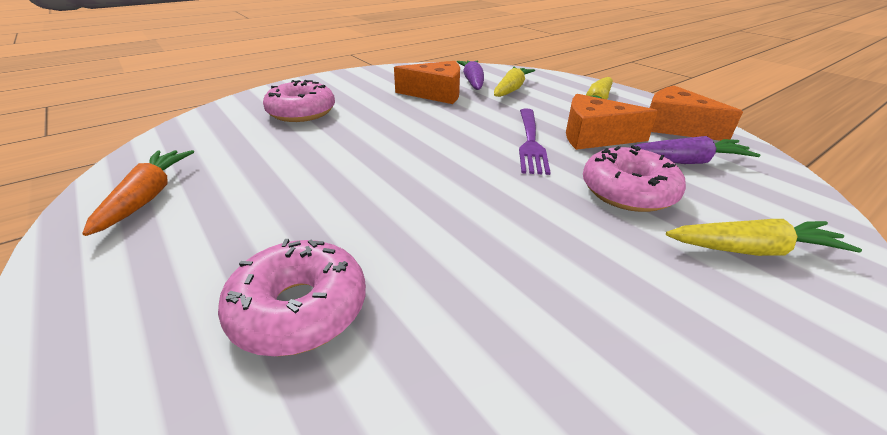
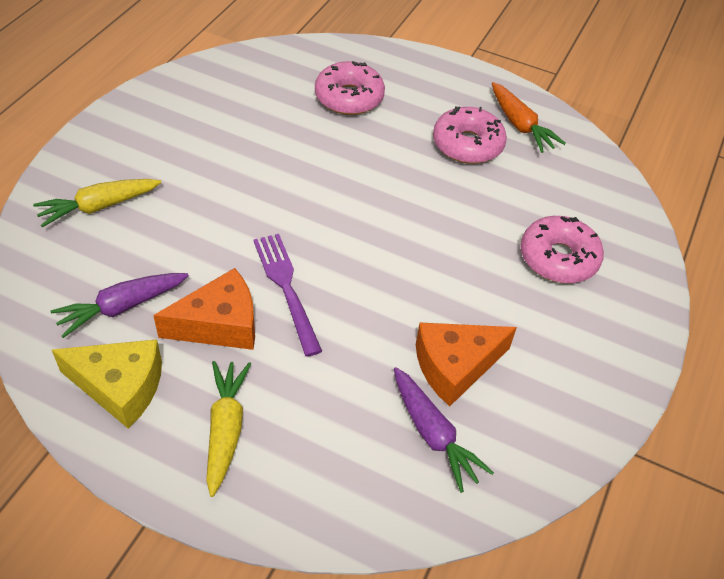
camera: 150 degrees right, 15 degrees up
(511, 89) = (362, 428): yellow carrot -> none
(628, 191) = (183, 240): pink donut -> pink donut (467, 144)
(675, 127) = (120, 387): orange cheese -> yellow cheese

